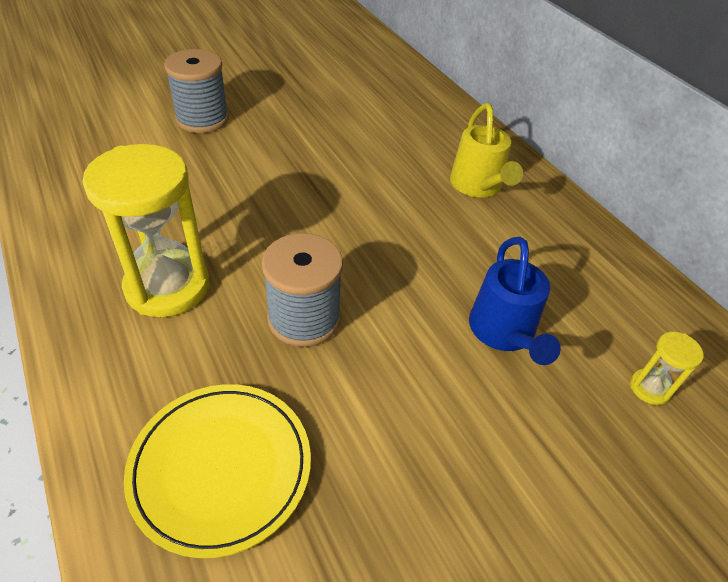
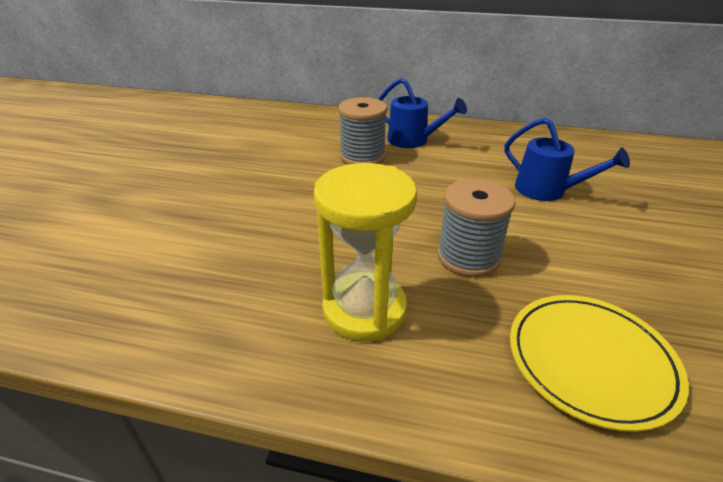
camera: 45 degrees left, 10 degrees down
(202, 119) = (176, 206): grey spool -> grey spool (362, 156)
(478, 186) = (413, 141): yellow watering can -> blue watering can
(649, 388) = (621, 170): yellow hourglass -> none

